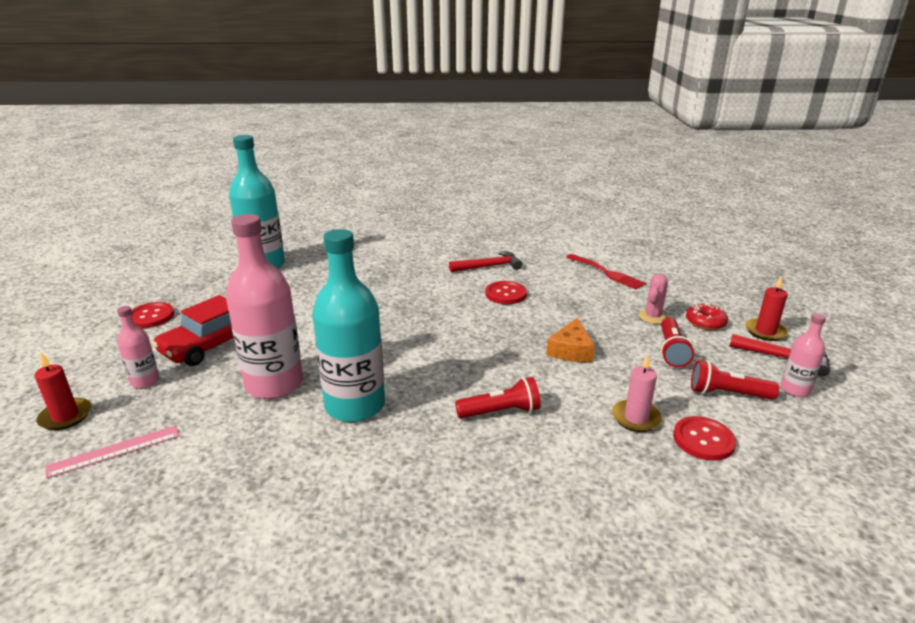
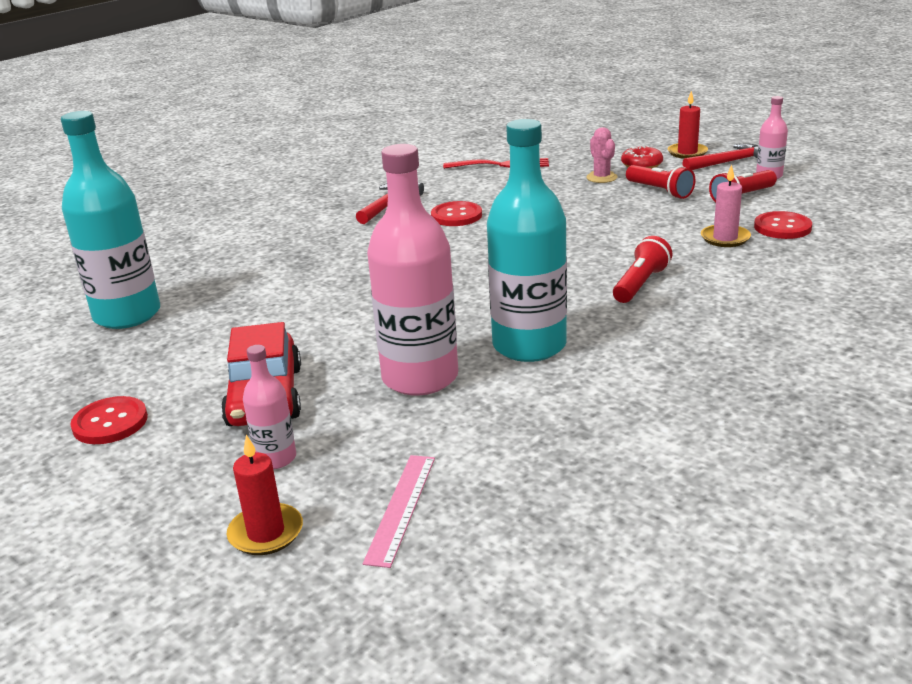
camera: 45 degrees left, 0 degrees up
(571, 350) = (597, 225): orange cheese -> none

